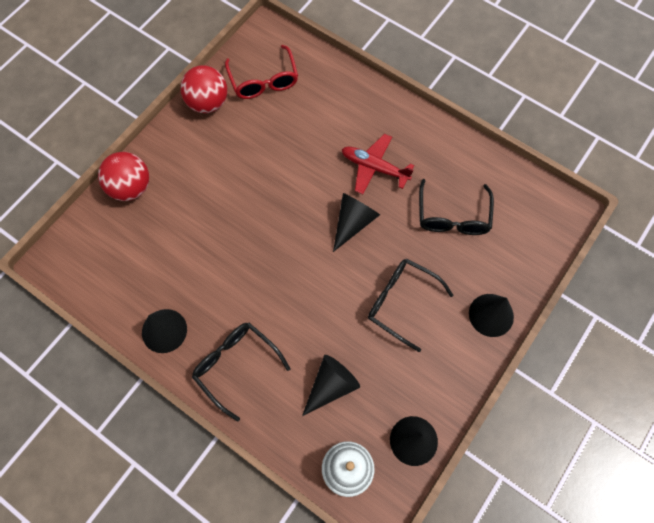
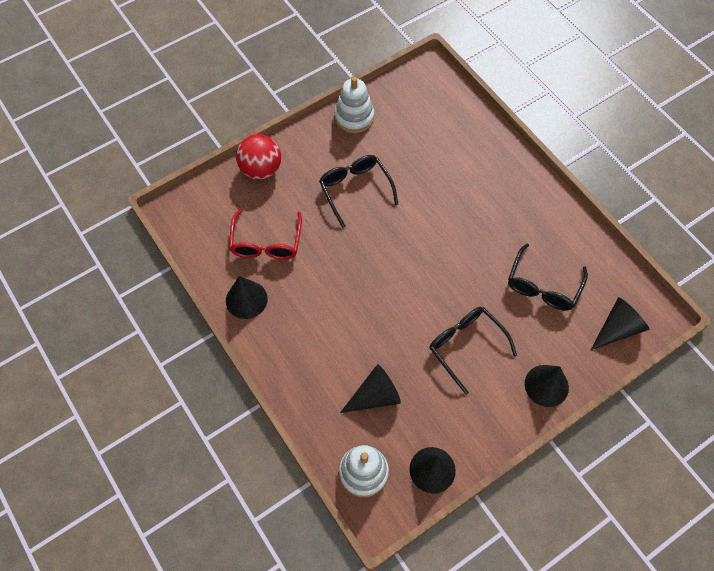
camera: 20 degrees right, 5 degrees down
(208, 103) = (354, 117): red ball -> white stacking toy
(236, 366) = (297, 350): black glasses -> black glasses (355, 190)
(263, 80) = (411, 112): red glasses -> red glasses (266, 242)
(353, 222) = (447, 261): black cone -> black cone (617, 328)
(374, 167) = (485, 219): red plane -> none

